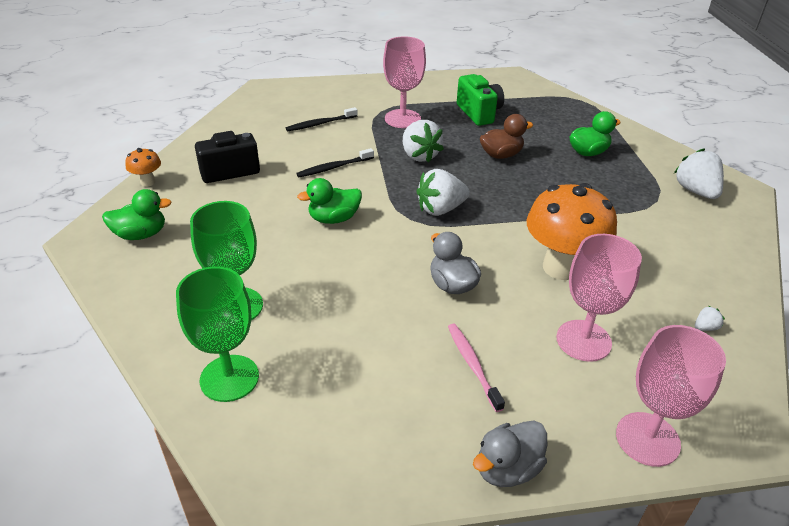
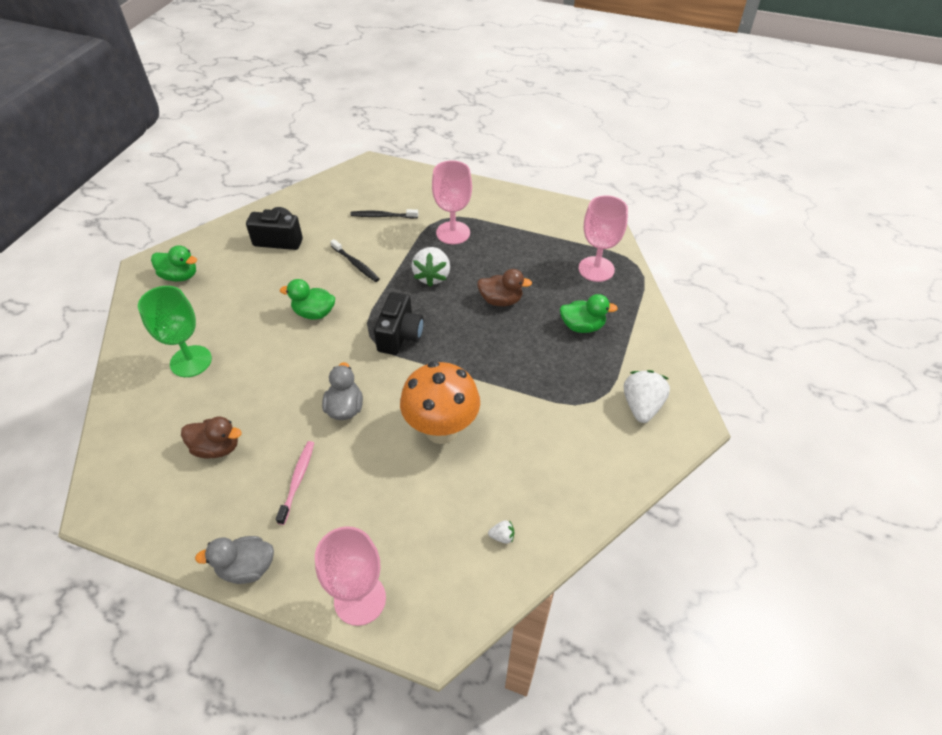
camera: 30 degrees right, 10 degrees up
(148, 182) = (218, 231): orange mushroom -> none
(229, 378) = (143, 415): green goblet -> none
(334, 167) = (356, 264): black toothbrush -> black toothbrush turned 135 degrees counterclockwise
(353, 373) = (217, 448): none -> brown duck
(440, 209) = (400, 336): white strawberry -> black camera
(479, 113) = (525, 249): green camera -> none
(583, 340) = (394, 500): pink goblet -> pink goblet (596, 269)

